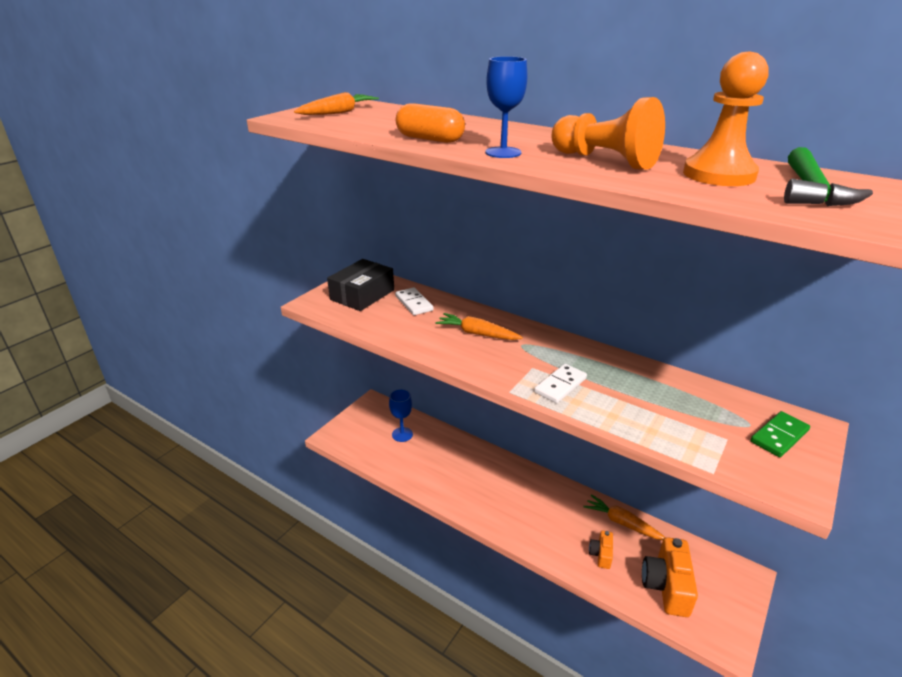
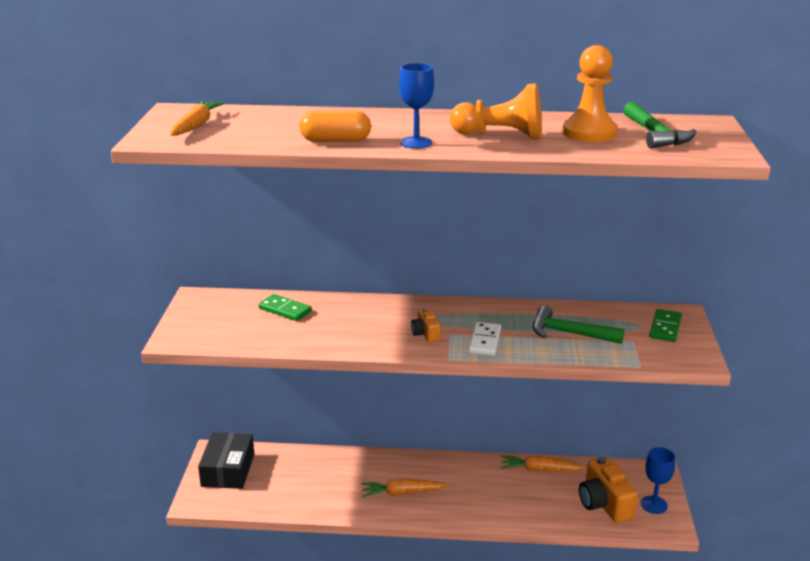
camera: 30 degrees left, 5 degrees down
(362, 295) = (221, 316): black box -> black box (228, 470)
(402, 434) = (275, 471): blue goblet -> blue goblet (654, 505)
(414, 303) = (285, 310): white domino -> green domino
(477, 333) = (375, 320): orange carrot -> orange carrot (402, 493)
(601, 554) = (539, 501): orange camera -> orange camera (425, 334)
(656, 405) = (569, 333): none -> green hammer

